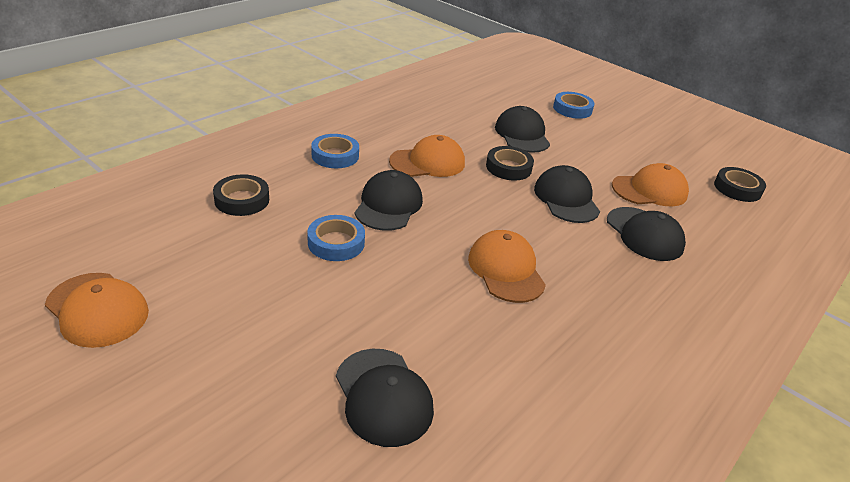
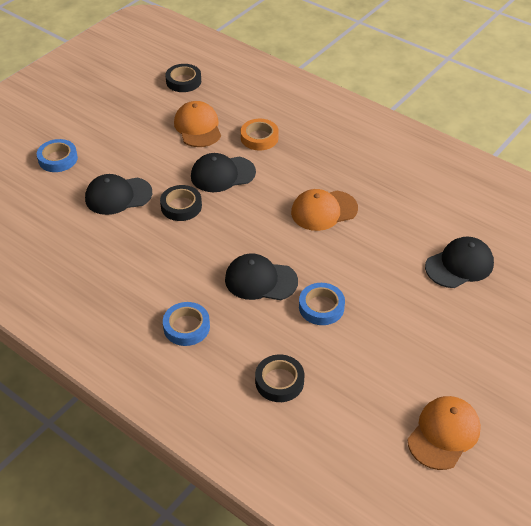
camera: 90 degrees left, 10 degrees up
(428, 162) = (184, 259): orange cap -> none
(644, 234) = (259, 138): black cap -> orange tape

